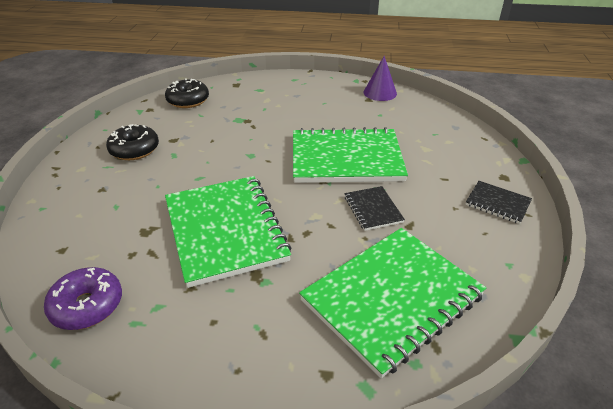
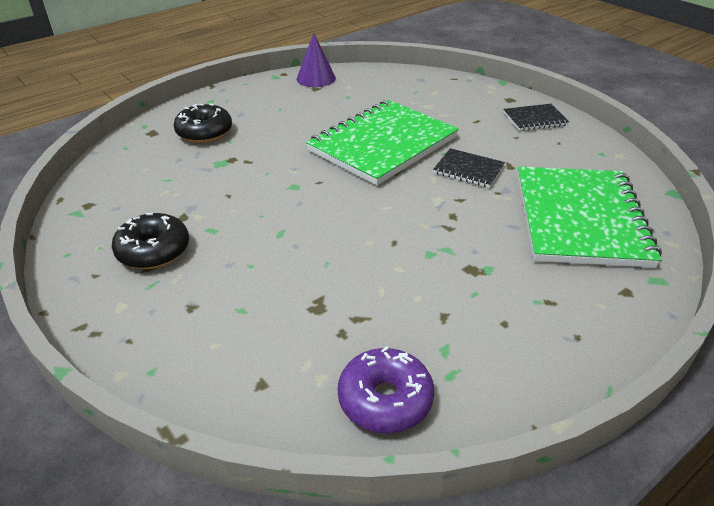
camera: 45 degrees left, 0 degrees up
(188, 100) = (122, 173): black donut -> black donut (204, 132)
(225, 230) = (388, 257): green notebook -> none

